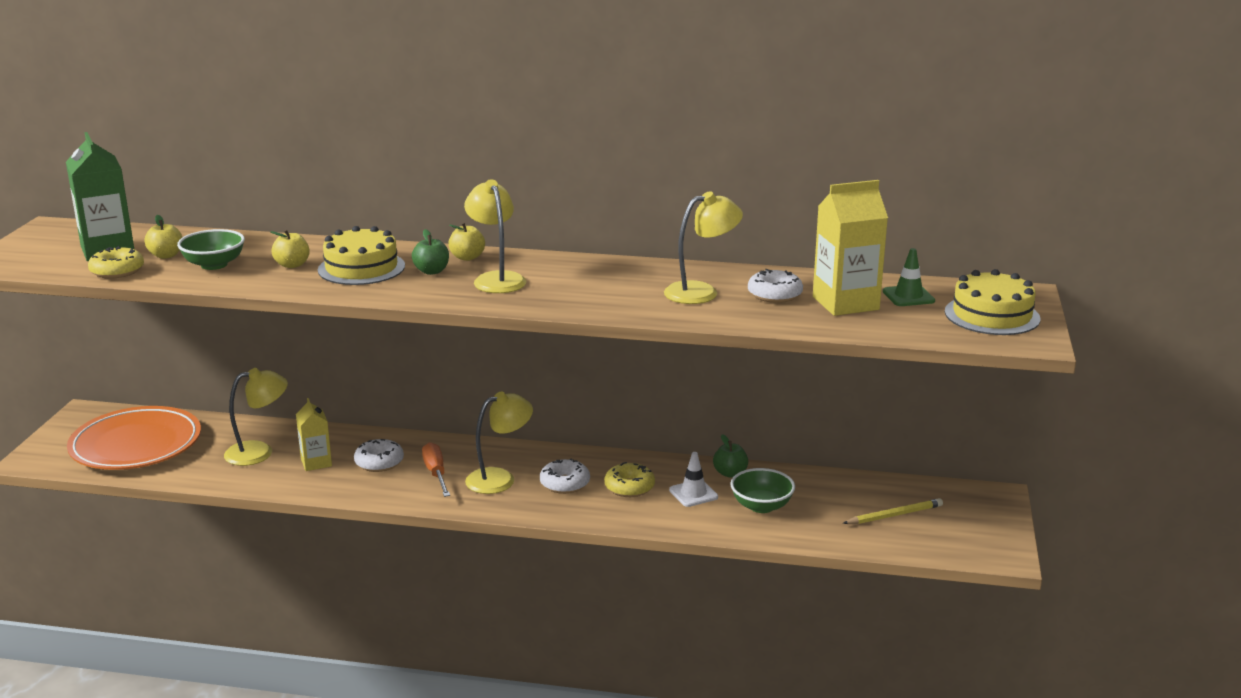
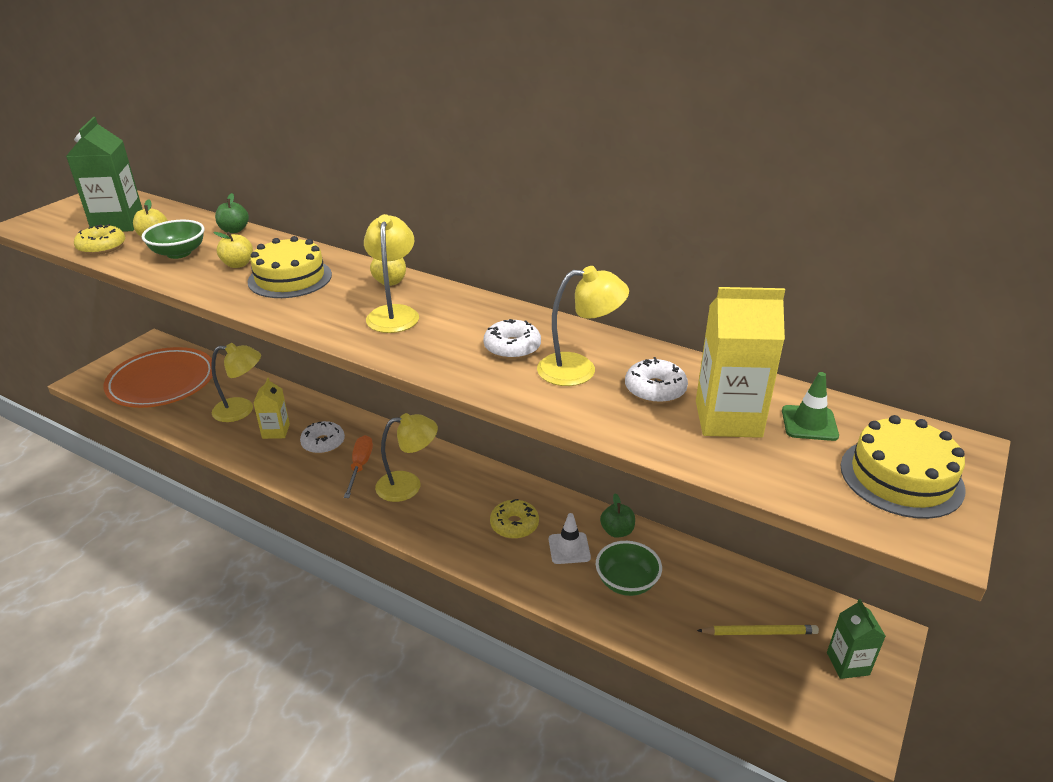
camera: 20 degrees right, 10 degrees up
(431, 271) = (345, 293): green apple -> green apple (234, 230)
(565, 484) = (459, 505): white donut -> white donut (512, 347)
(975, 519) = (847, 664): none -> green carton

